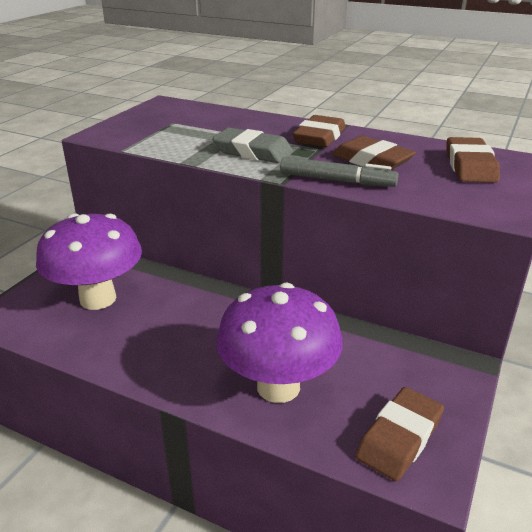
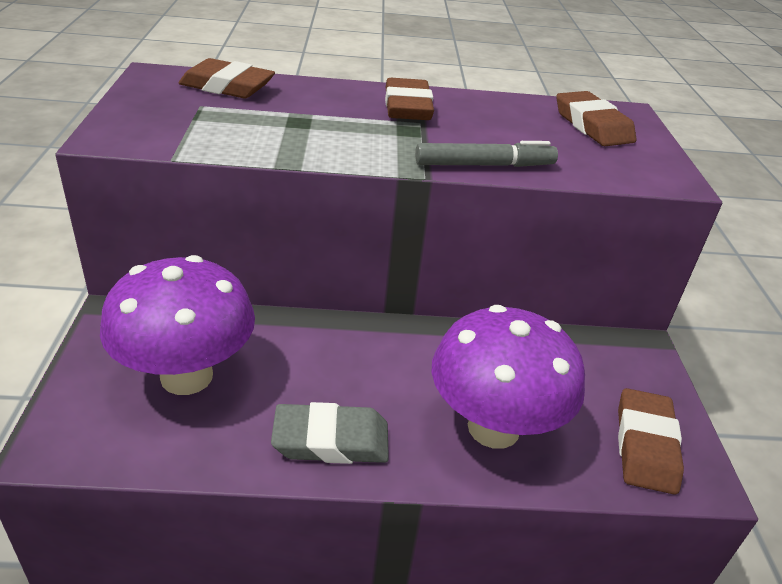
camera: 30 degrees left, 5 degrees up
(253, 152) = (351, 138): grey eraser -> grey eraser (331, 440)
(371, 161) = (494, 132): brown eraser -> brown eraser (227, 86)

